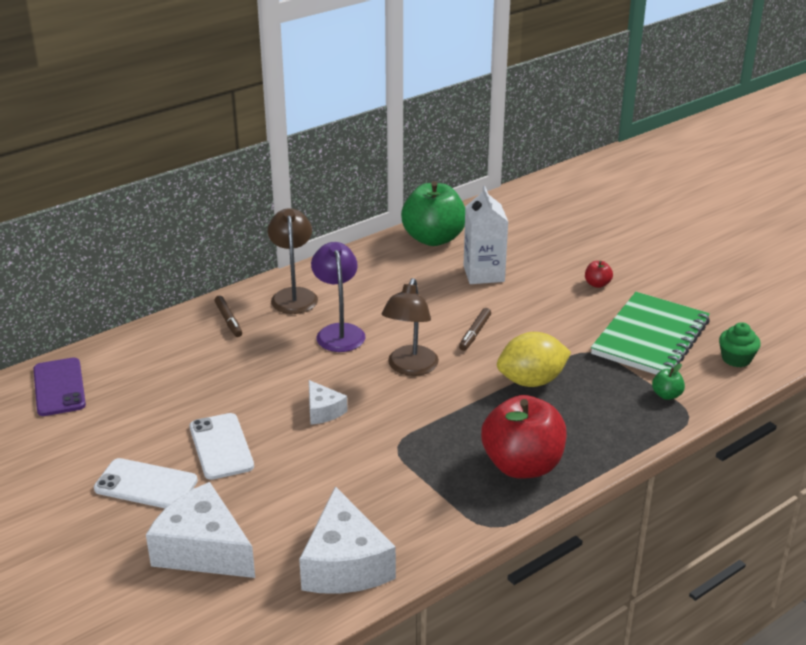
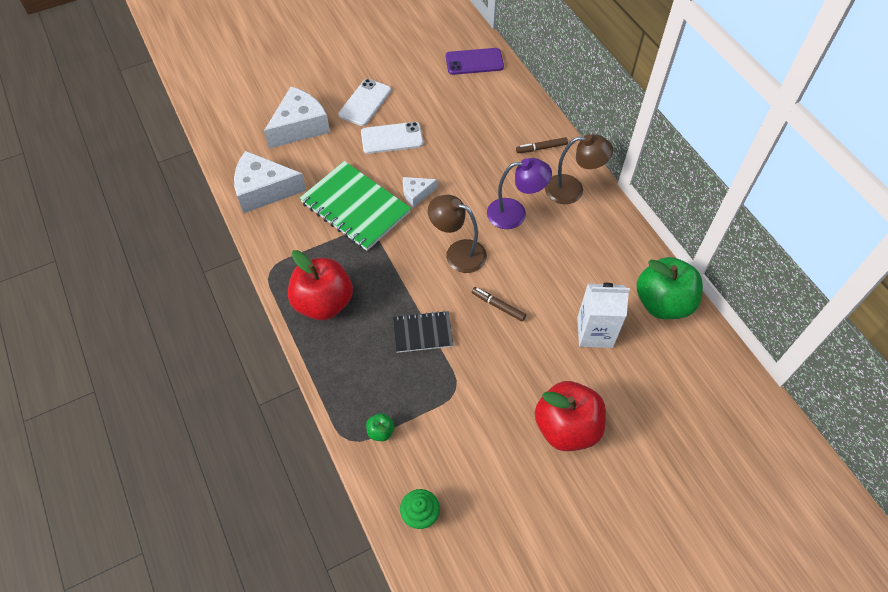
camera: 100 degrees right, 25 degrees up
(531, 381) = (422, 333): yellow lemon -> black notebook
(597, 284) = (566, 427): red apple -> red apple, size x2.45
(650, 338) = (468, 447): green notebook -> green notebook (355, 207)

